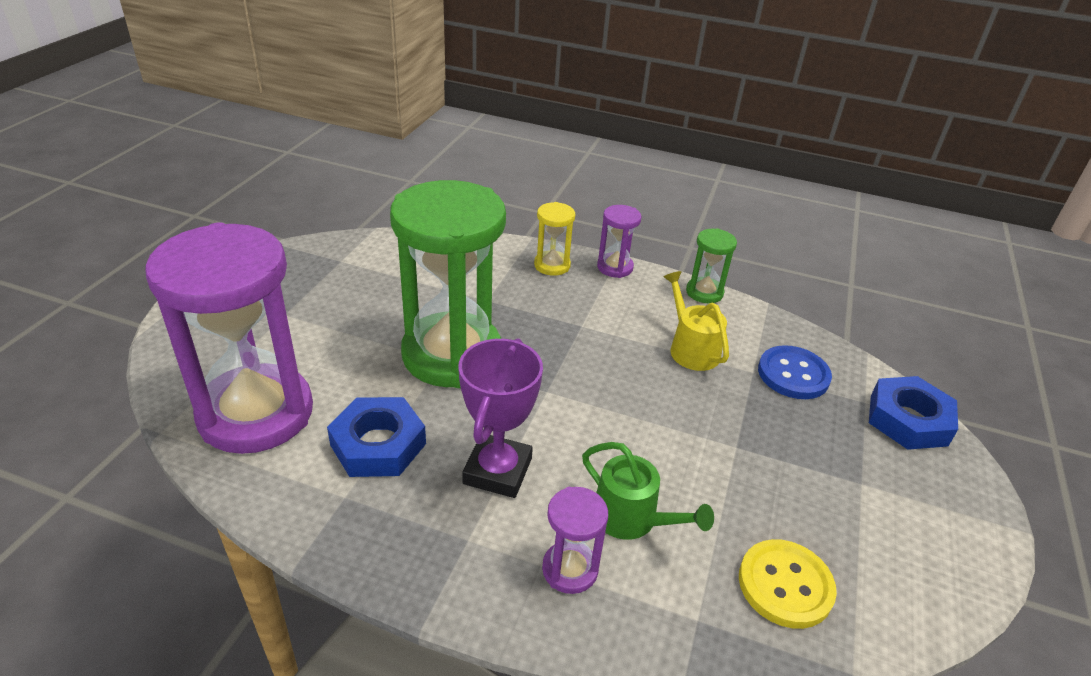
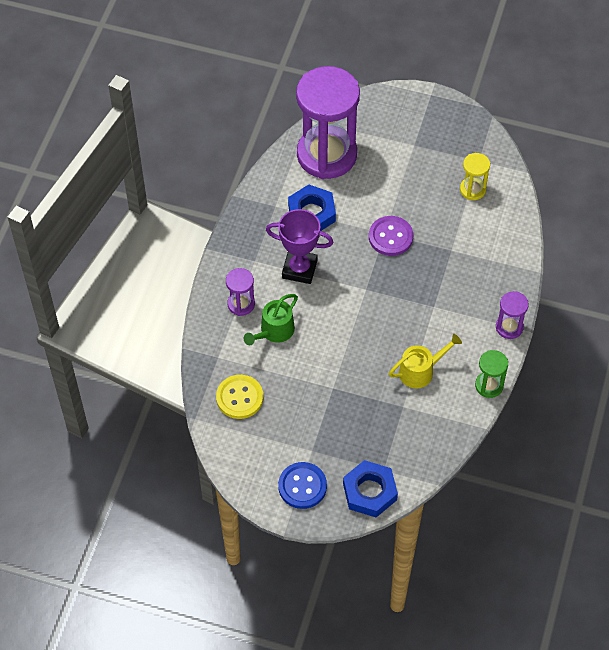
camera: 90 degrees right, 20 degrees up
(452, 354) = (390, 237): green hourglass -> purple button
(552, 265) = (502, 286): yellow hourglass -> yellow hourglass (472, 189)
(793, 374) = (404, 430): blue button -> blue button (302, 486)

